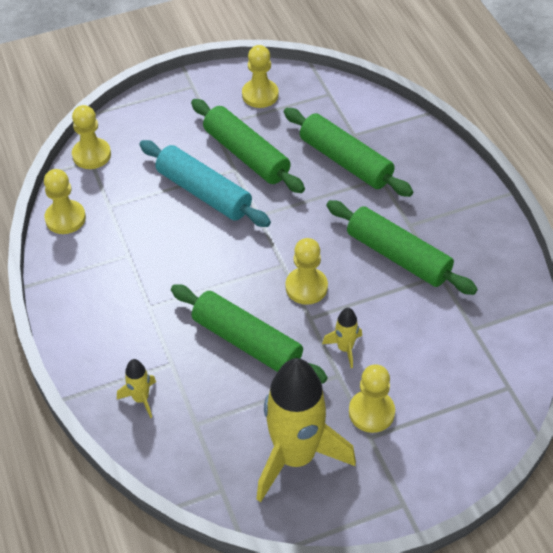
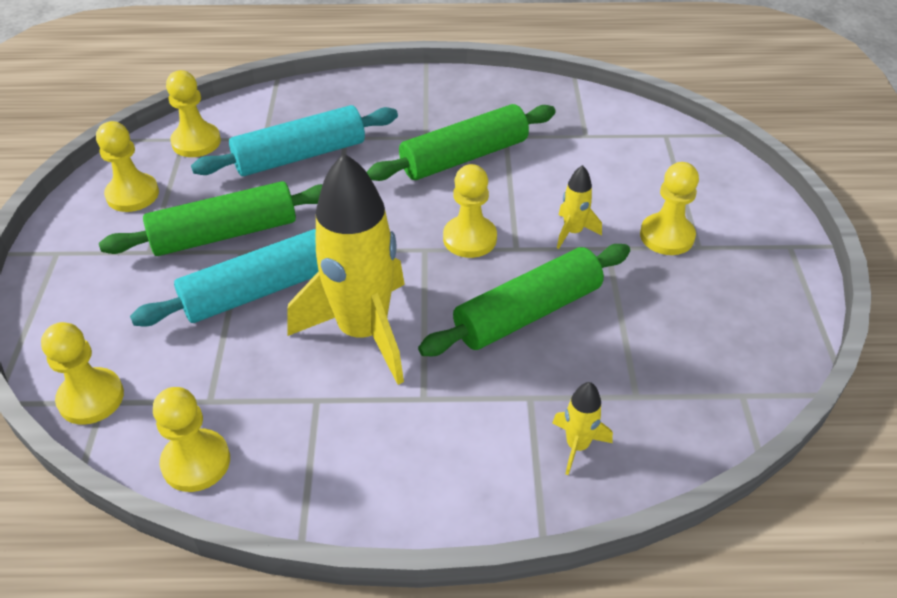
camera: 70 degrees left, 5 degrees down
(295, 456) = (710, 314): yellow rocket -> yellow rocket (363, 331)
(329, 101) = (196, 142): none -> yellow pawn
(345, 161) = (300, 156): green rolling pin -> turquoise rolling pin

